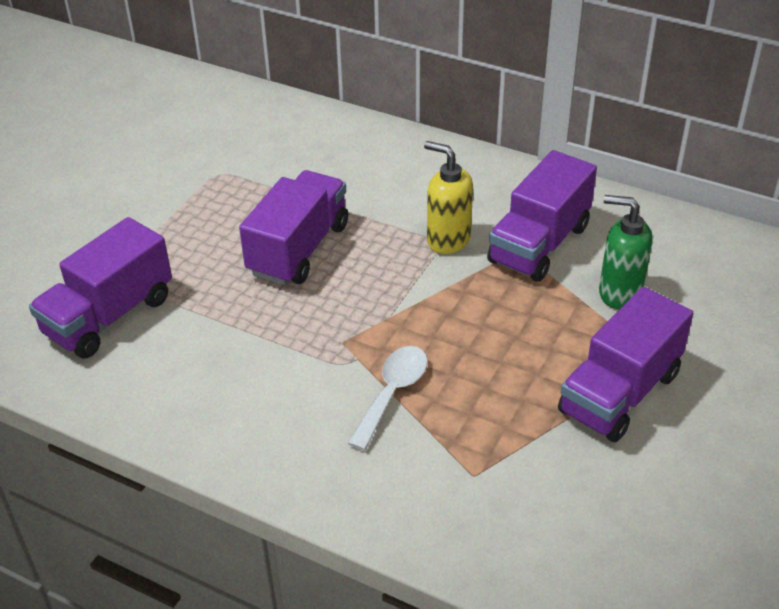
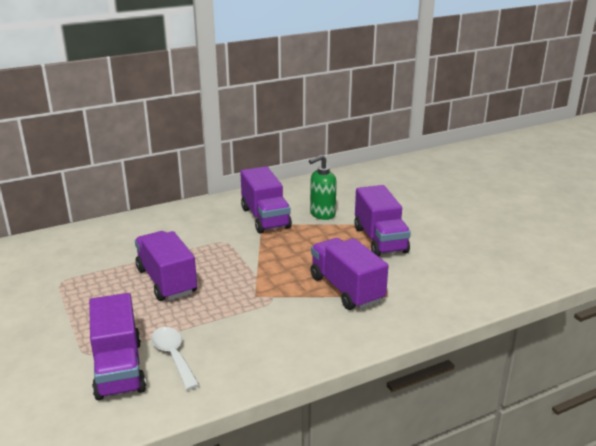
camera: 55 degrees left, 15 degrees down
(392, 393) = (309, 296): white spoon -> white spoon (173, 356)
(445, 422) = (346, 289): none -> purple truck
(448, 240) = (227, 238): yellow soap dispenser -> none

